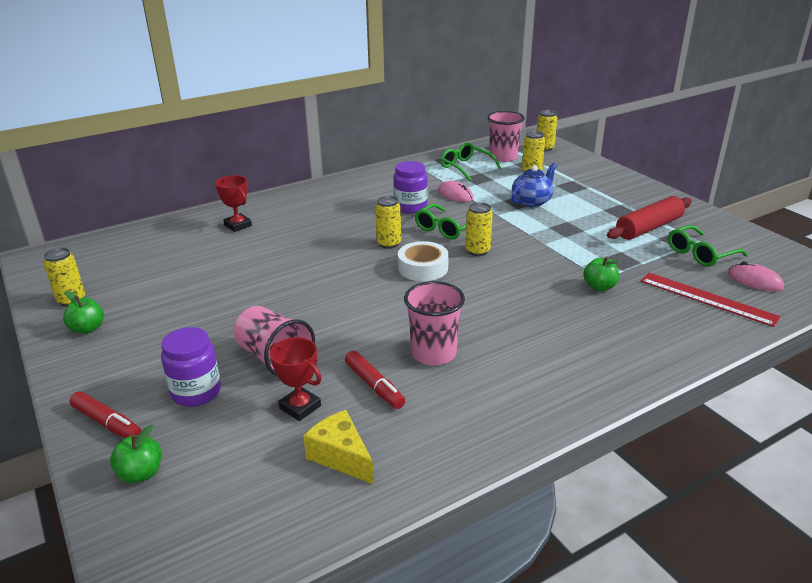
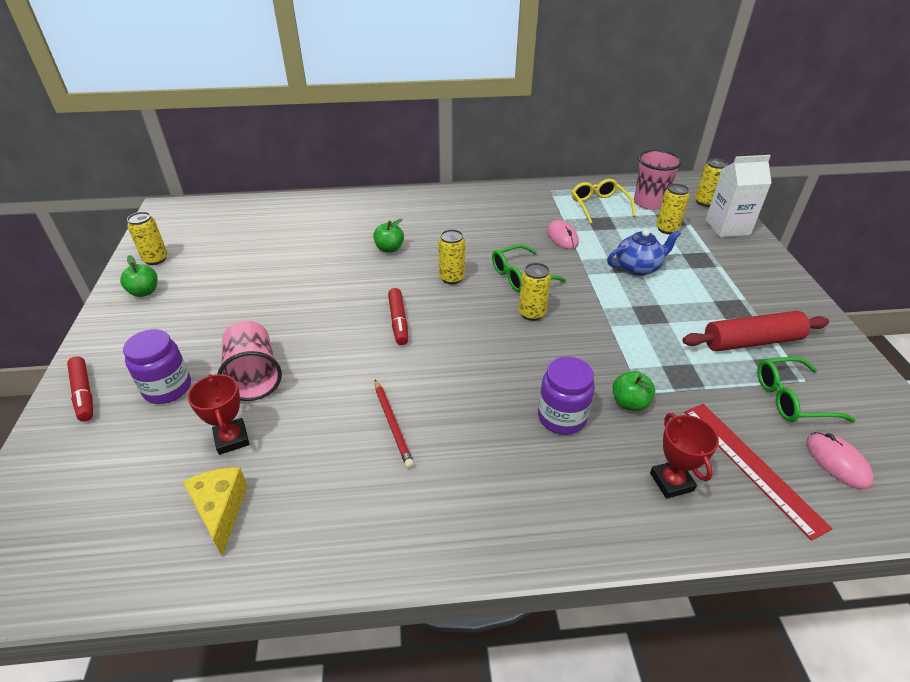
camera: 25 degrees right, 10 degrees up
(141, 473) = (65, 456): green apple -> green apple (389, 249)
(238, 225) = (336, 219): red trophy -> red trophy (671, 482)
(374, 386) = (310, 441): red marker -> red marker (398, 321)
(410, 207) = (505, 240): purple jar -> purple jar (562, 417)
(423, 268) = (462, 317): white tape -> none
(433, 353) = (393, 424): pink cup -> red pencil
(465, 167) = (599, 206): green glasses -> yellow glasses
(574, 161) = (727, 227): none -> white carton

